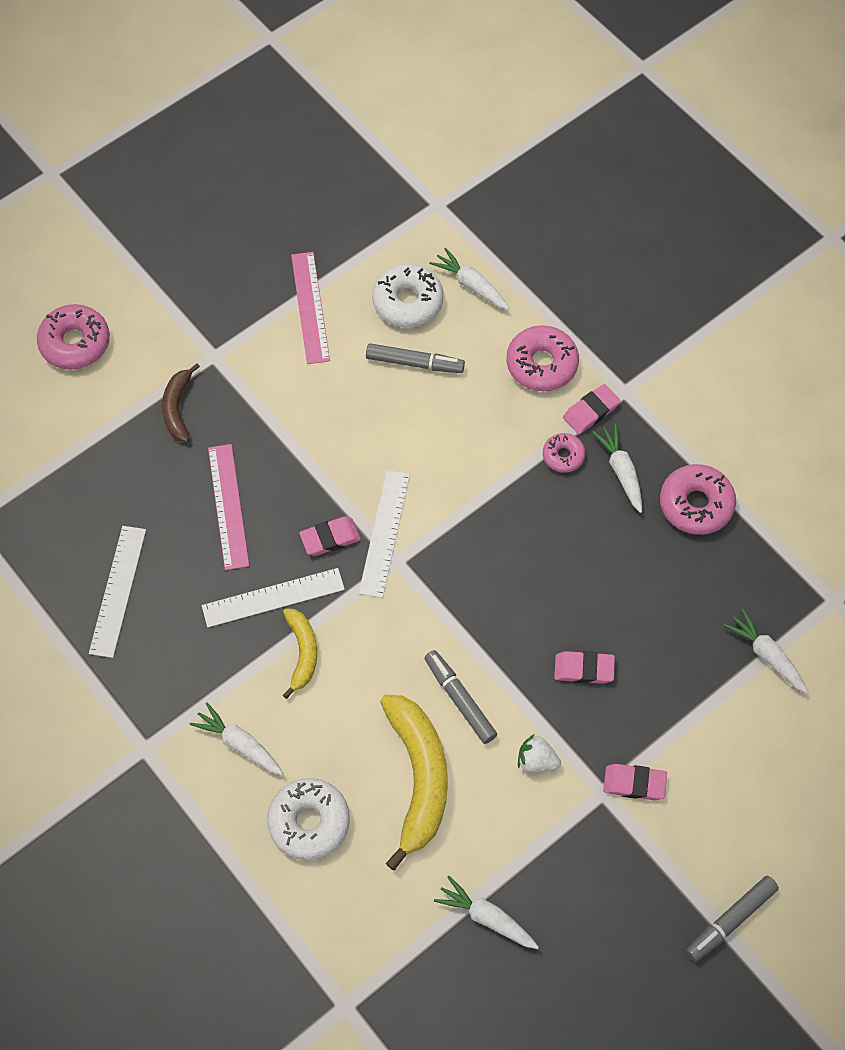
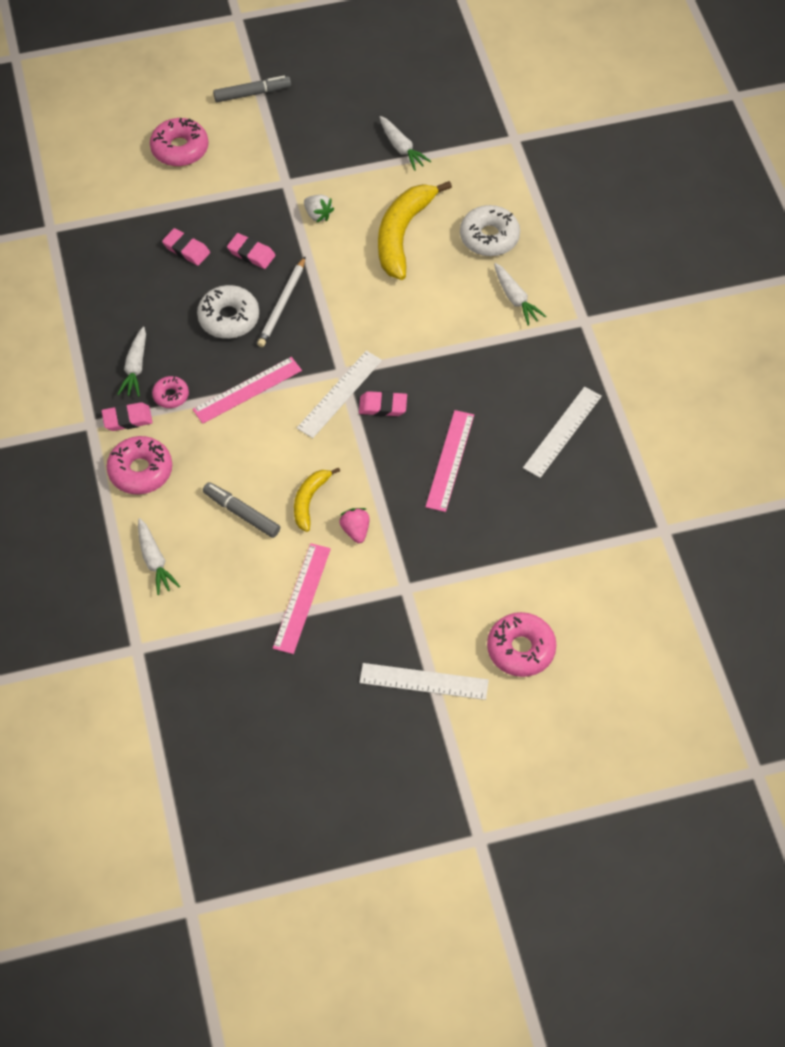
camera: 155 degrees left, 5 degrees down
(177, 408) = (456, 555): brown banana -> none
(273, 597) = (446, 382): white ruler -> white ruler (424, 681)
(291, 392) = (355, 530): none -> pink strawberry
(302, 652) = (443, 338): yellow banana -> yellow banana (309, 500)
(407, 302) = (216, 568): white donut -> white donut (229, 318)
(460, 699) = (348, 268): grey marker -> none
(486, 496) = (247, 390): none -> pink ruler
(508, 616) = (282, 304): none -> white pencil
(634, 783) = (262, 180): pink eraser -> pink eraser (186, 249)
(696, 504) = (98, 324): pink donut -> pink donut (180, 149)
(766, 655) = (122, 215): white carrot -> none

